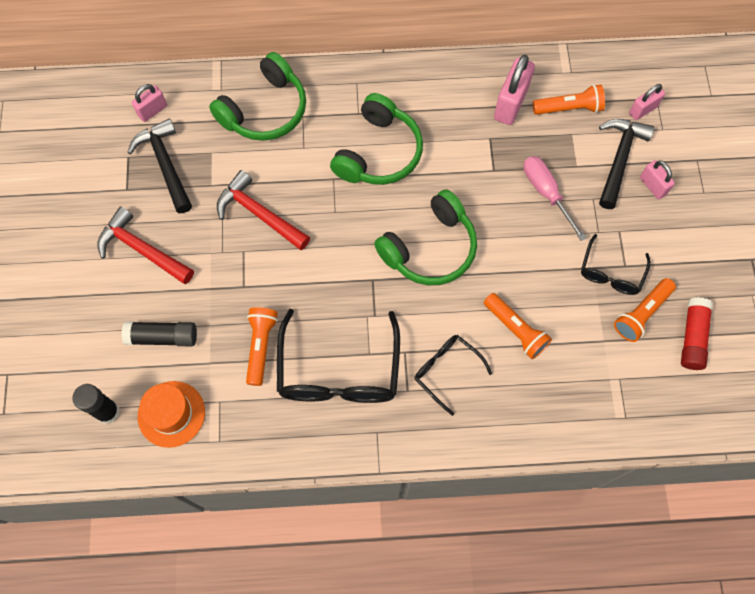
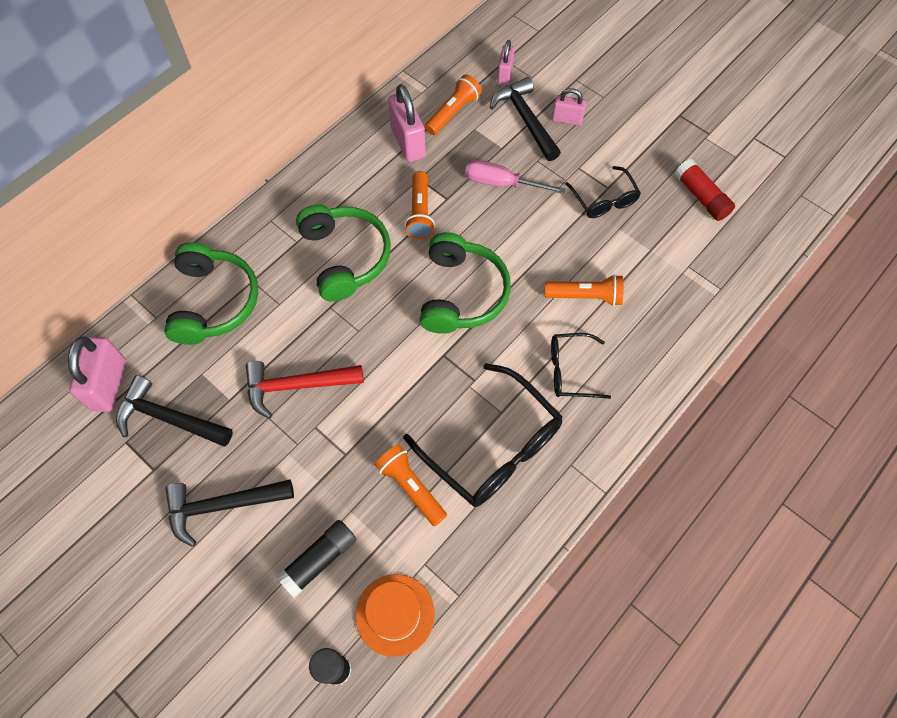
camera: 45 degrees left, 5 degrees down
(142, 249) = (222, 506): red hammer -> black hammer
(153, 111) = (109, 385): pink padlock -> pink padlock, size x1.68
(641, 314) = (653, 210): orange flashlight -> orange flashlight (420, 213)

